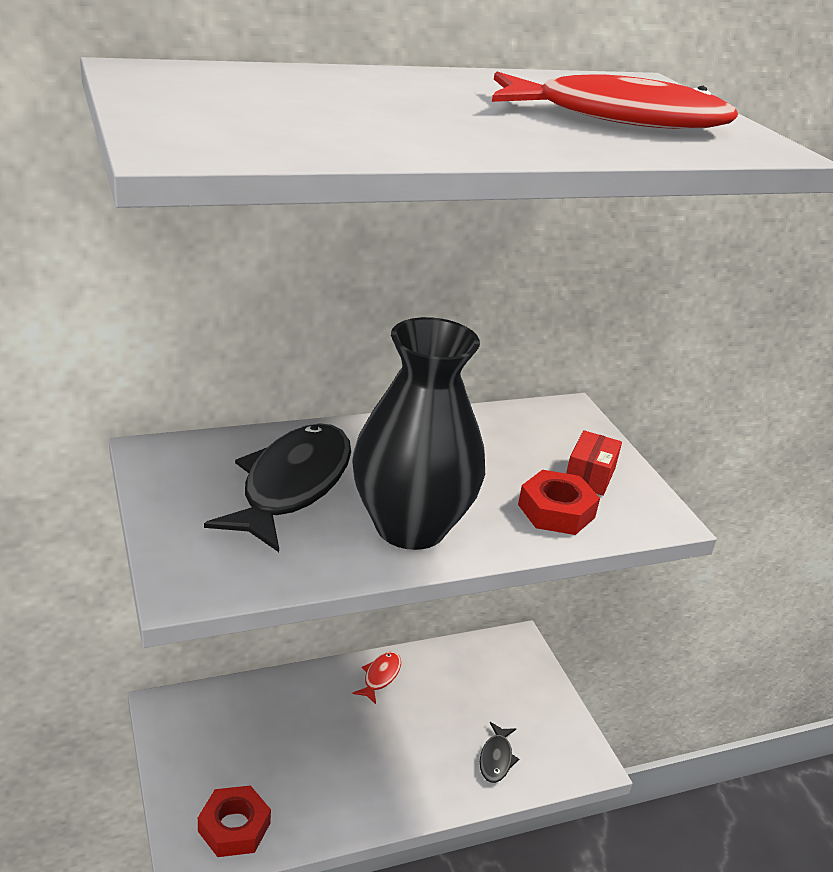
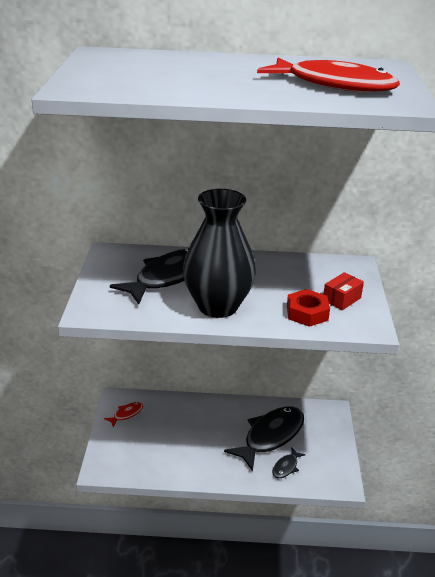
camera: 25 degrees right, 0 degrees up
(234, 827) = (127, 462): red nut -> none
(380, 676) = (239, 410): red fish -> red fish (126, 414)
(449, 711) = (270, 436): none -> black fish

